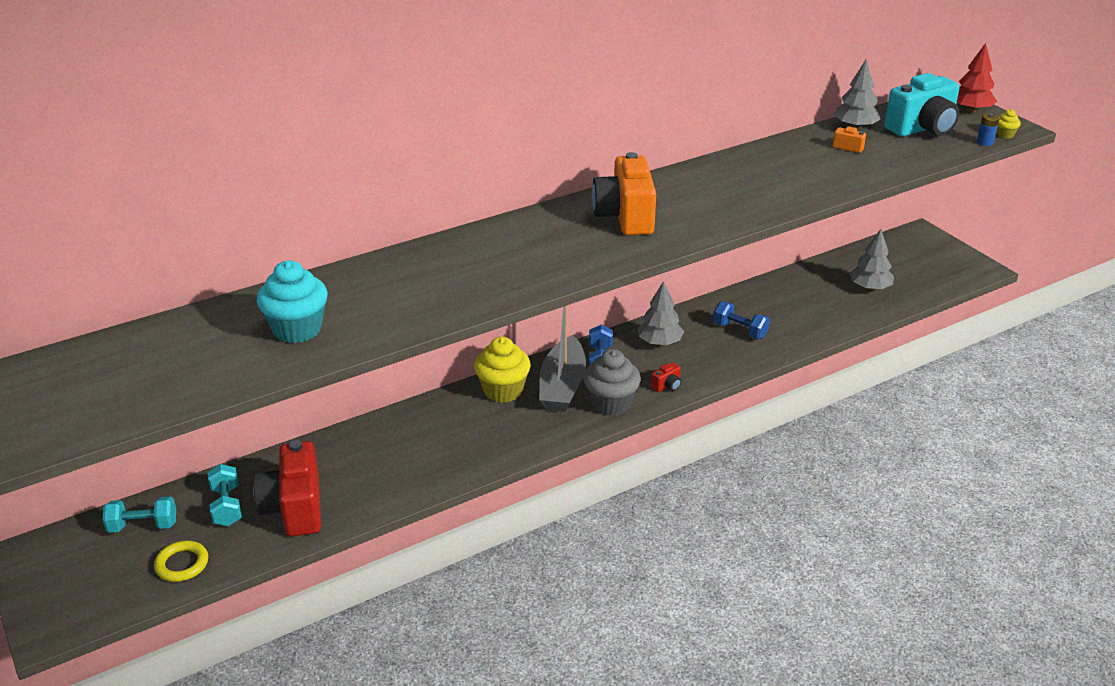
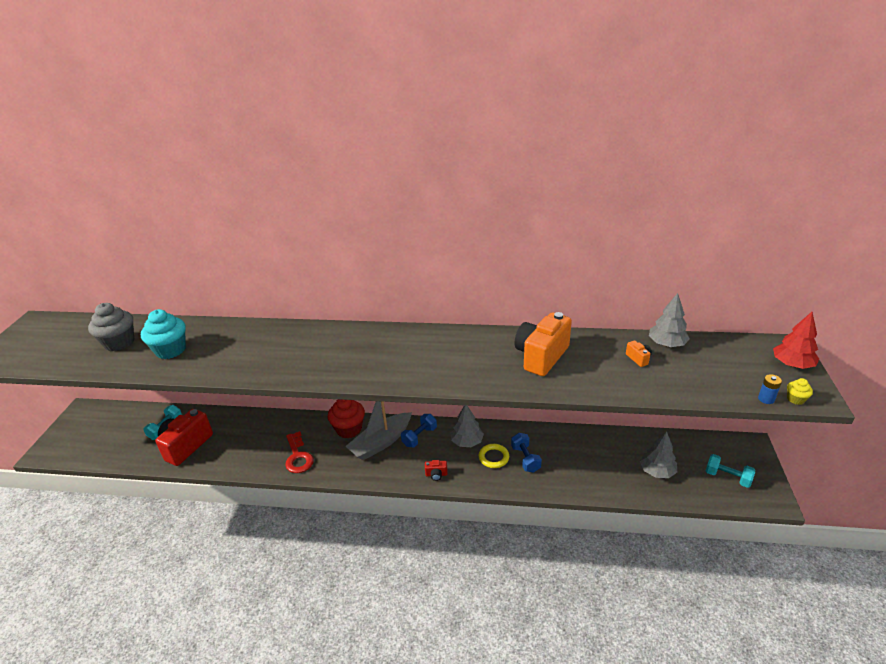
camera: 40 degrees right, 0 degrees up
(143, 526) = (129, 420): turquoise dumbbell -> turquoise dumbbell (727, 477)
(182, 564) = (116, 449): yellow ring -> yellow ring (493, 457)
(477, 445) = (298, 456): none -> red key
(503, 391) = (349, 429): yellow cupcake -> red cupcake
(611, 404) = (392, 469): grey cupcake -> grey cupcake (119, 342)
(625, 217) = (415, 351): orange camera -> orange camera (541, 356)
(922, 128) = (723, 365): turquoise camera -> none

